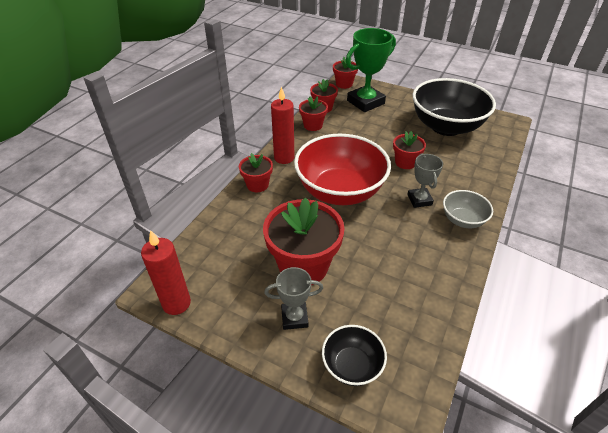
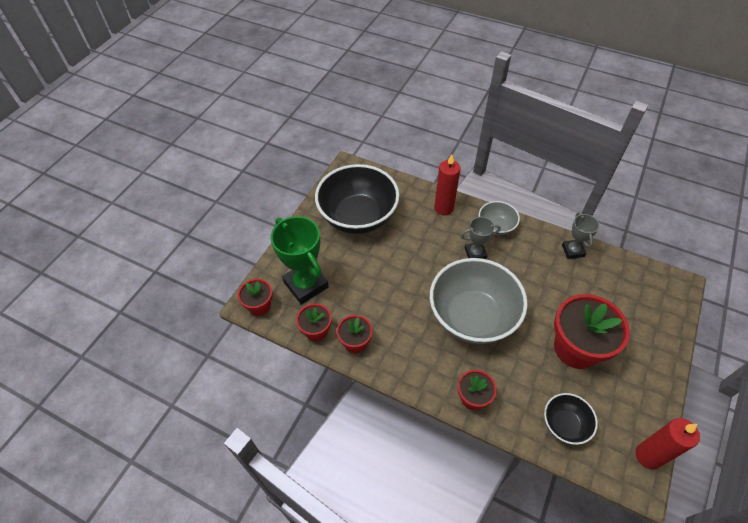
camera: 90 degrees left, 10 degrees up
(284, 158) = (422, 372): red candle -> red candle (443, 208)
(294, 318) = (631, 354): grey trophy -> grey trophy (573, 251)
(340, 191) = (472, 317): red bowl -> grey bowl
(352, 365) = (658, 314): black bowl -> black bowl (564, 424)
(405, 162) = (421, 258): red flower pot -> none

